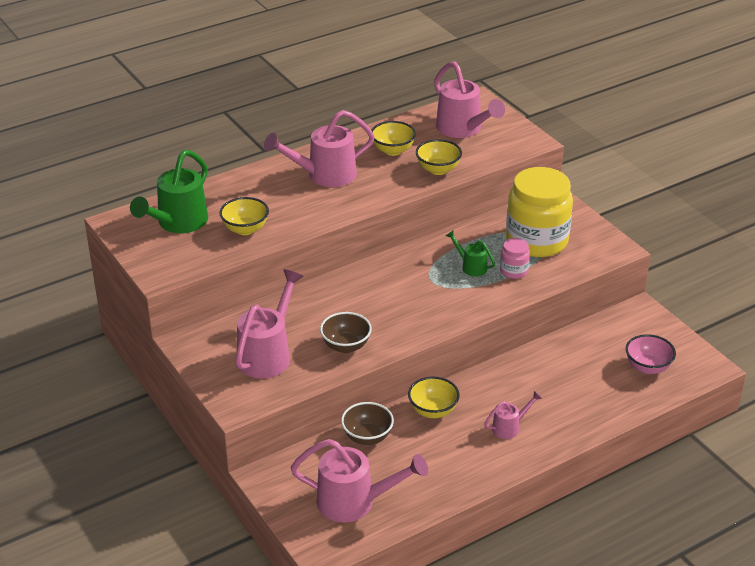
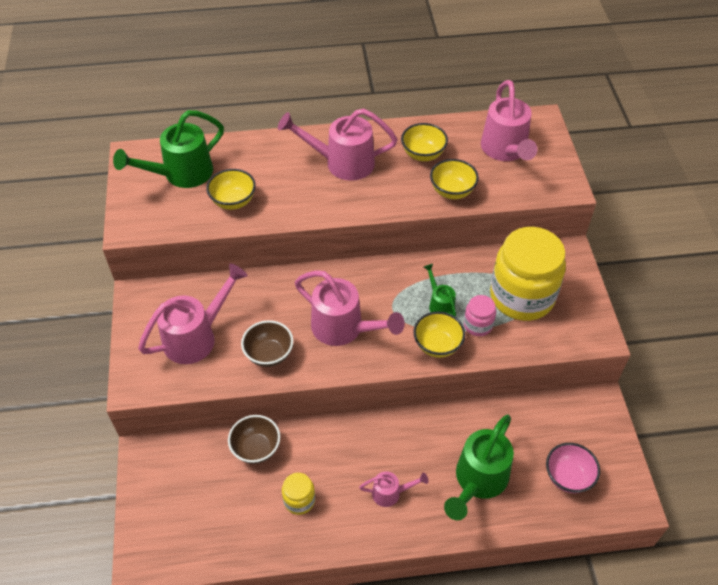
camera: 25 degrees right, 15 degrees up
(354, 502) = (201, 519): pink watering can -> pink watering can (343, 328)
(433, 411) = (331, 443): yellow bowl -> yellow bowl (437, 345)
(433, 459) = (299, 500): none -> yellow jar
(577, 394) = (478, 481): none -> green watering can

